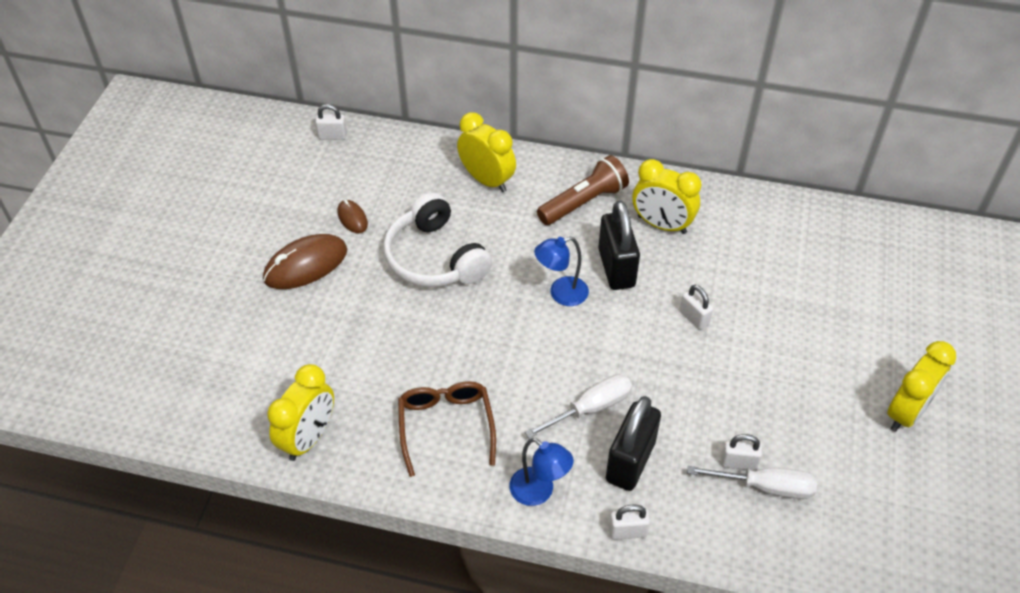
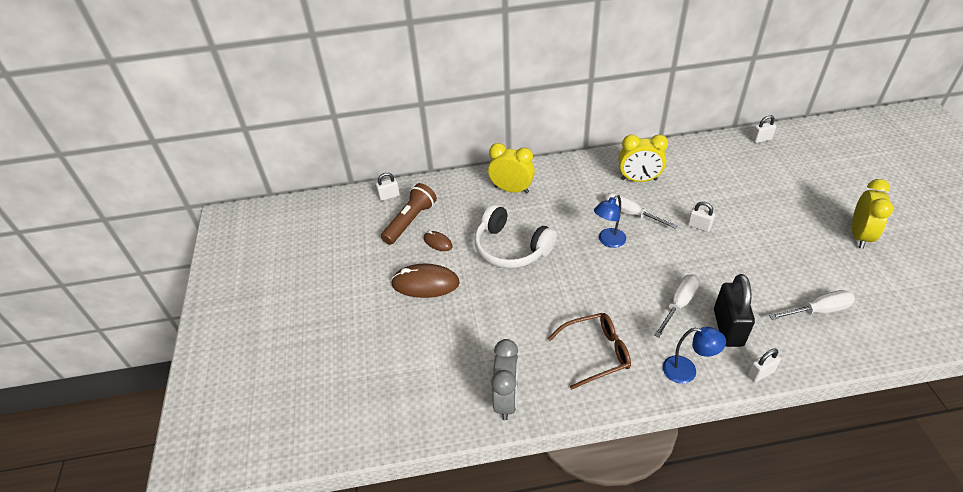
camera: 20 degrees left, 5 degrees down
(306, 265) = (425, 283): brown mouse -> brown mouse turned 60 degrees clockwise
(309, 438) = (506, 399): yellow clock -> grey clock
(446, 427) = (595, 353): brown glasses -> brown glasses turned 105 degrees clockwise
(583, 202) = (582, 182): brown flashlight -> brown flashlight (410, 221)
(616, 268) = (630, 214): black padlock -> white screwdriver
(738, 463) = (791, 302): white padlock -> white padlock (761, 139)

